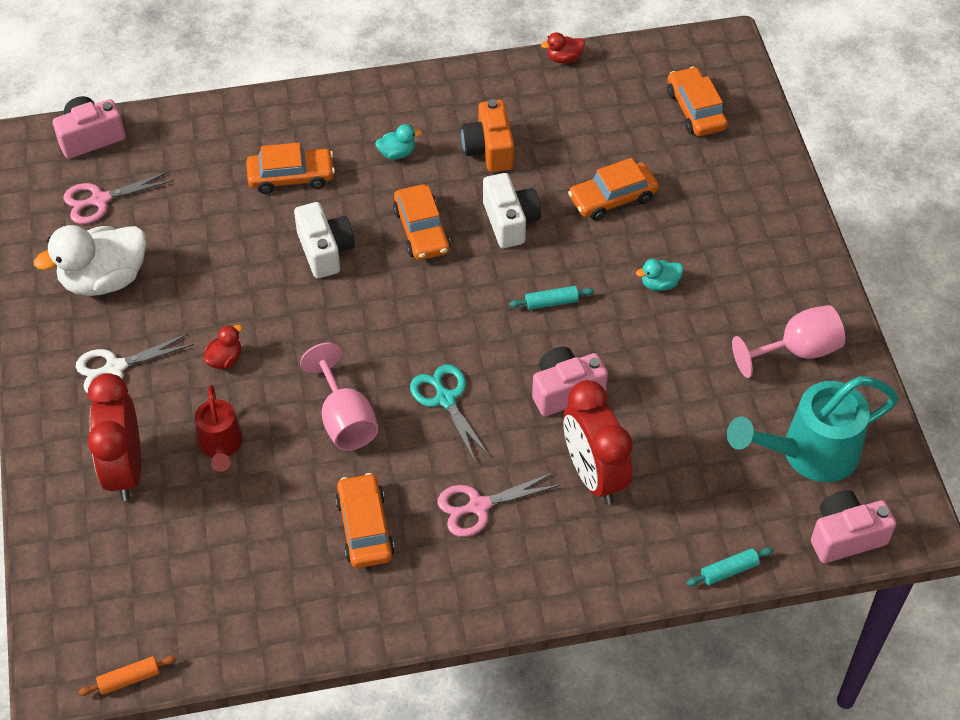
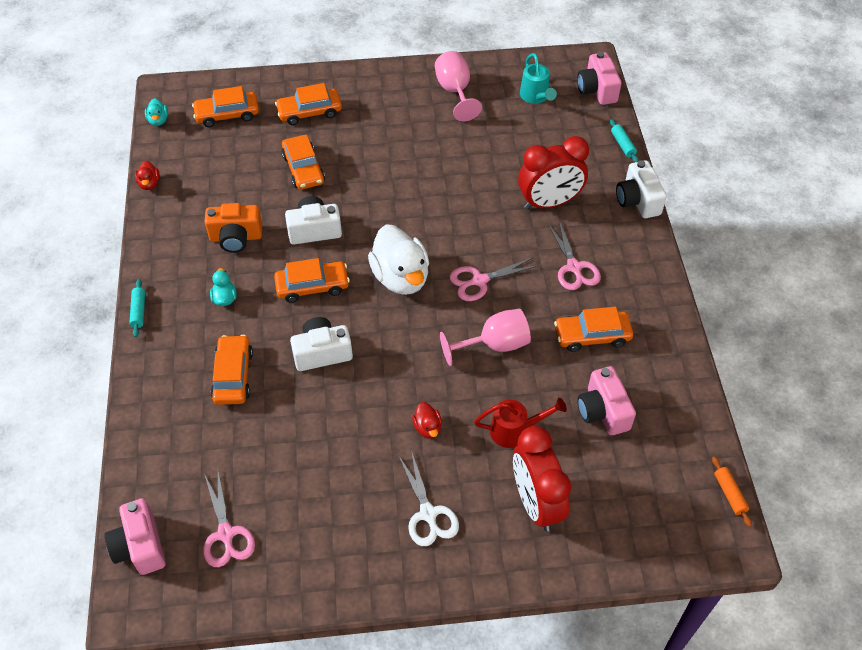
camera: 85 degrees left, 0 degrees up
(104, 279) = (325, 526): white duck -> white duck (401, 277)
(125, 469) = (536, 503): red clock -> red clock turned 75 degrees clockwise
(225, 359) = (427, 427): red duck -> red duck turned 150 degrees counterclockwise
(445, 399) = (480, 281): turquoise scissors -> pink scissors
(551, 302) = (397, 212): turquoise rolling pin -> turquoise rolling pin (139, 311)
(565, 391) = (478, 211): pink camera -> pink camera (603, 411)
(615, 588) = (637, 200): none -> white camera
(659, 284) = (388, 152): turquoise duck -> turquoise duck (158, 120)
(718, 191) = (309, 112): none -> orange car
(810, 453) = (535, 97): turquoise watering can -> turquoise watering can, size x0.59

